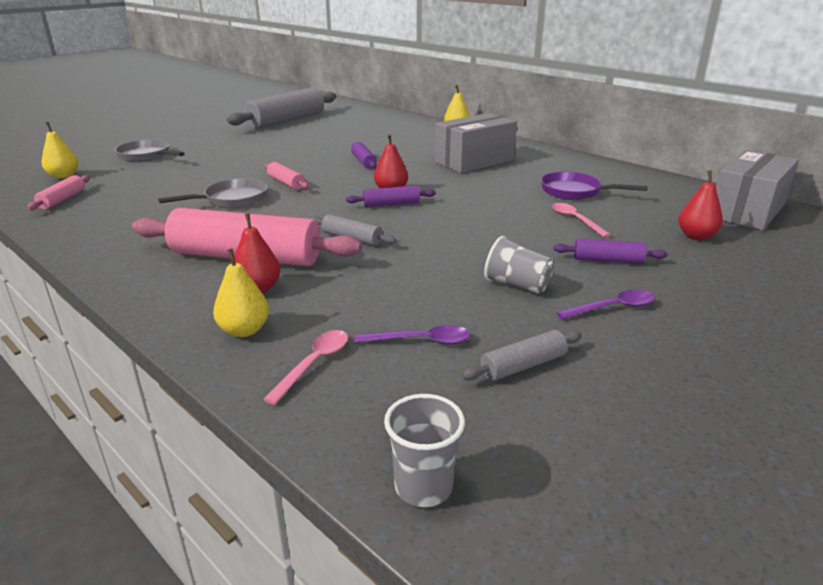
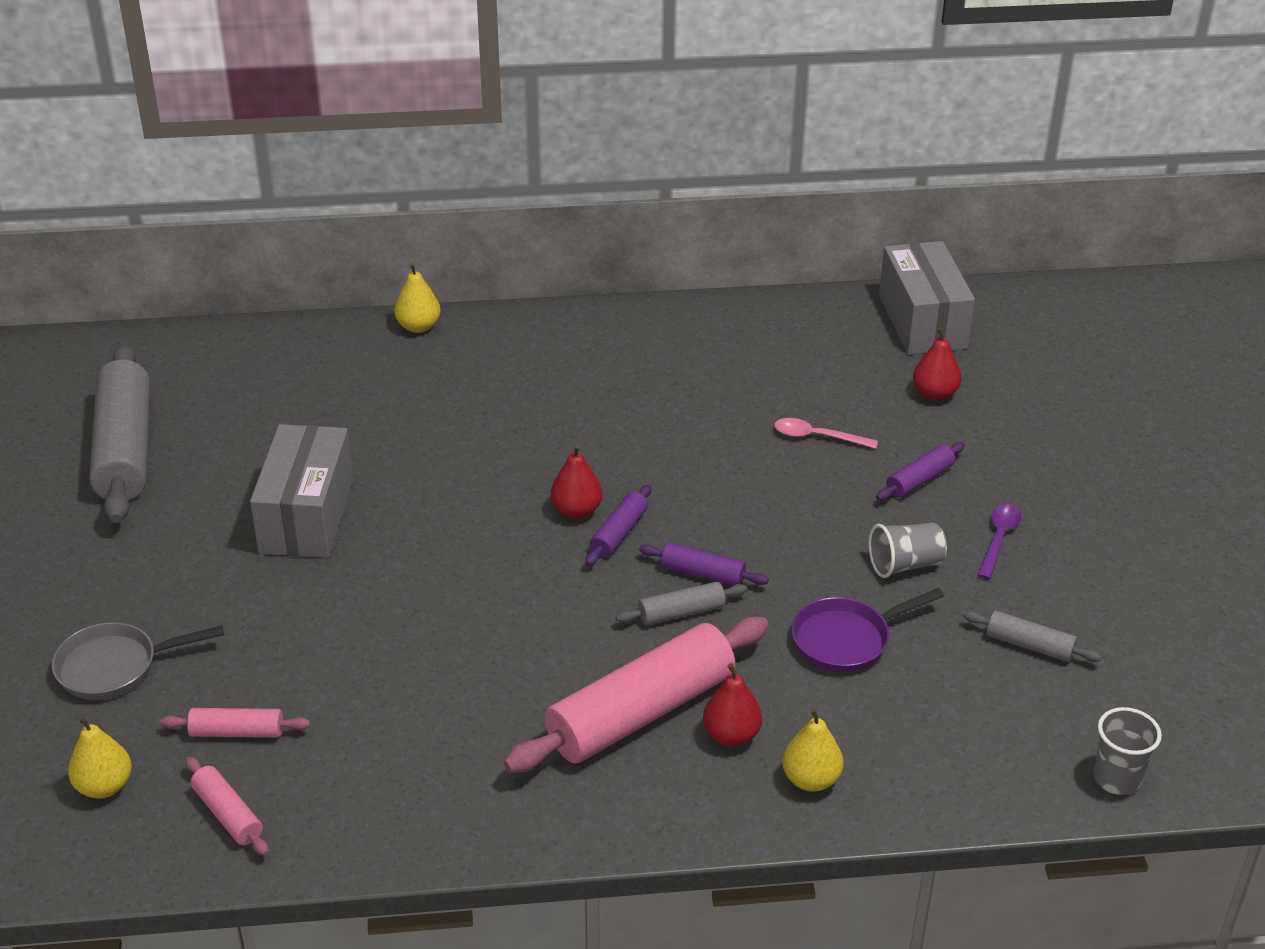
camera: 50 degrees left, 10 degrees up
(232, 199) = (438, 653): grey pan -> none
(286, 183) = (434, 581): pink rolling pin -> pink rolling pin (237, 732)
(314, 364) = (914, 760): pink spoon -> none
(364, 162) = (441, 477): purple rolling pin -> purple rolling pin (703, 573)
(420, 341) = (939, 679): purple spoon -> none
(474, 161) = (562, 390): grey box -> grey box (307, 516)
(523, 366) = (1029, 645): grey rolling pin -> grey rolling pin turned 75 degrees counterclockwise
(575, 192) = (749, 385): purple pan -> purple pan (846, 640)

